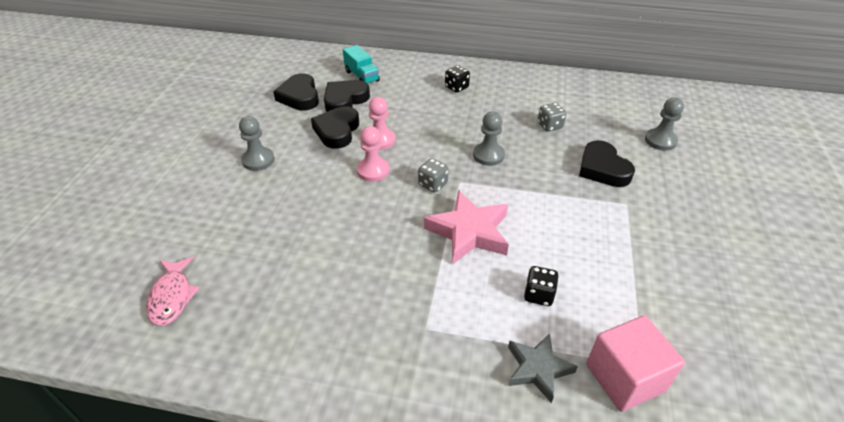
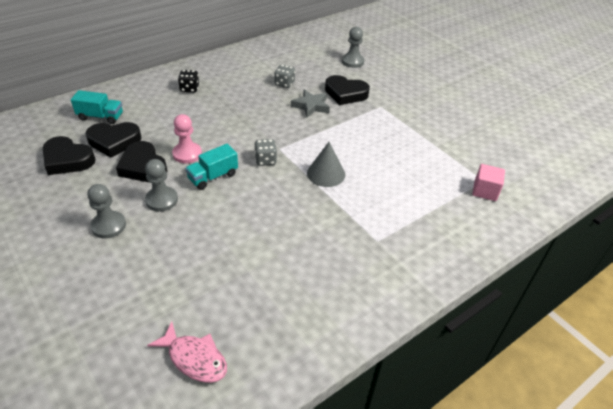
camera: 50 degrees left, 0 degrees up
(345, 100) = (114, 141): black heart -> black heart turned 90 degrees counterclockwise
(373, 170) = (213, 176): pink pawn -> turquoise truck
(469, 232) = (326, 173): pink star -> grey cone
(488, 155) = (274, 122): grey pawn -> grey pawn (161, 200)
(538, 295) = (404, 181): black dice -> none
(538, 369) = (450, 216): grey star -> grey star (311, 106)
(625, 377) = (485, 191): pink cube -> pink cube, size x0.64

